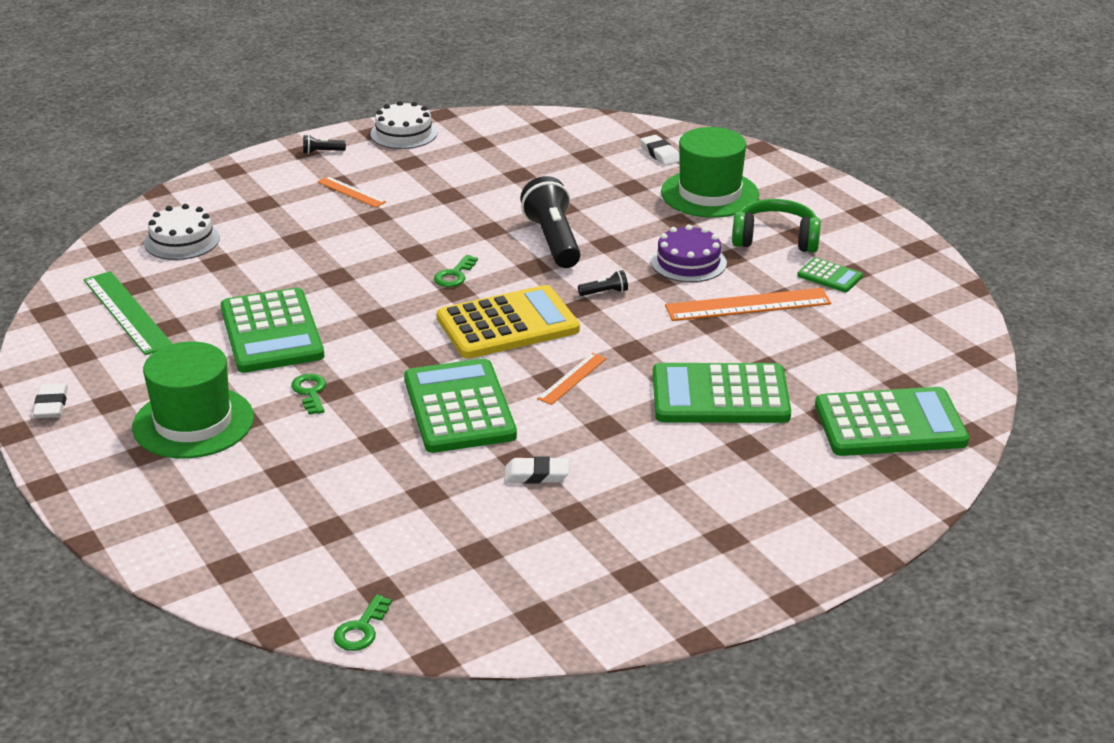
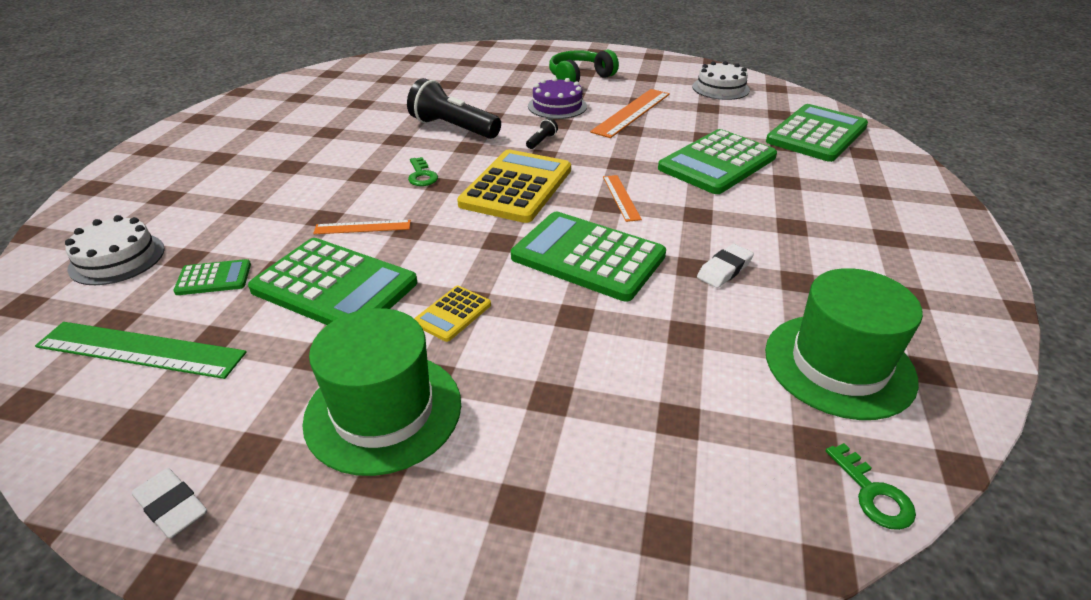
camera: 45 degrees left, 5 degrees up
(310, 392) = (452, 314): green key -> yellow calculator
(322, 152) = (170, 144): black flashlight -> none
(351, 192) = (241, 159): orange ruler -> orange ruler (362, 227)
(404, 133) = (227, 111): white cake -> white cake (720, 88)
(660, 154) = (434, 63): white eraser -> none
(709, 194) = (501, 71): green hat -> green hat (839, 365)
(829, 276) = (641, 83): green calculator -> green calculator (214, 278)

